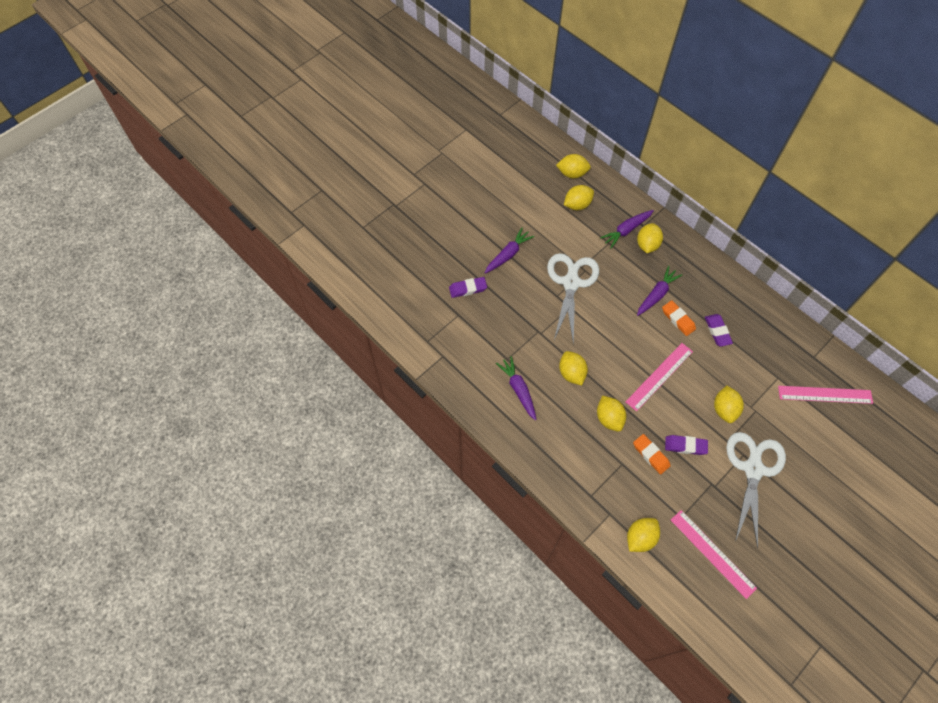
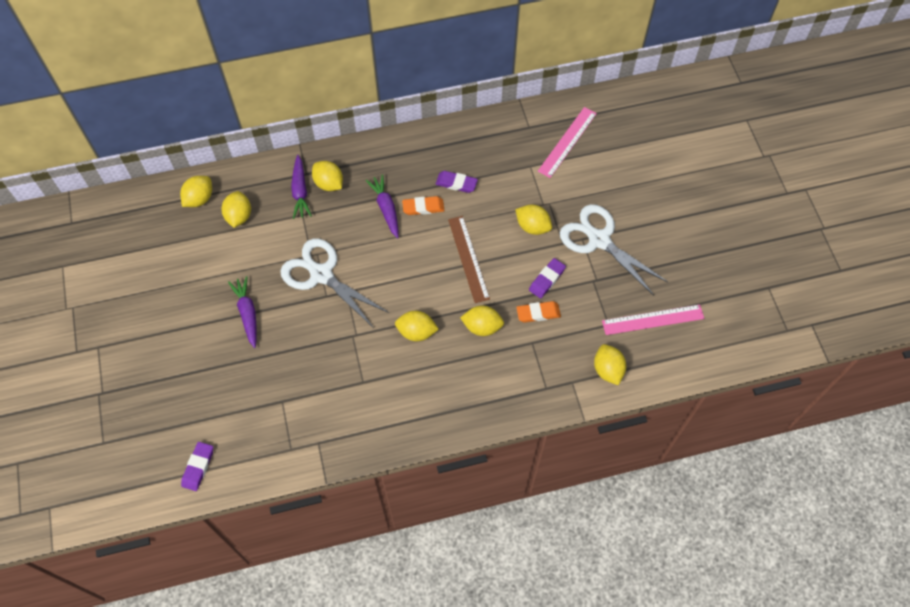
camera: 60 degrees left, 0 degrees up
(468, 289) = (259, 375): purple eraser -> purple eraser (198, 467)
(518, 390) = (402, 390): purple carrot -> none
(659, 376) = (468, 258): pink ruler -> brown ruler

